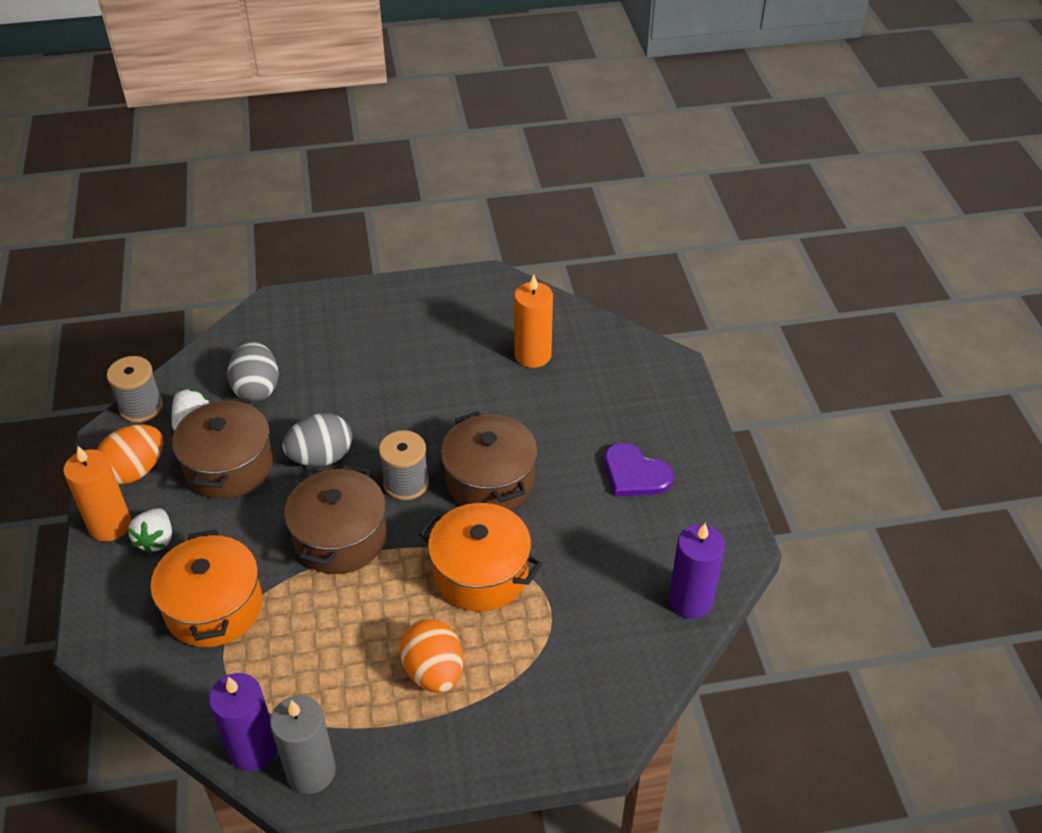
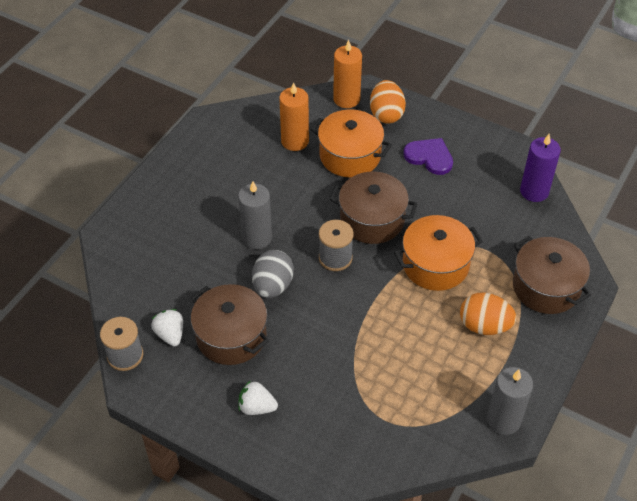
camera: 50 degrees left, 5 degrees up
(110, 525) = (218, 426): orange candle -> orange candle (346, 99)
(135, 470) = (182, 388): orange egg -> orange egg (386, 114)
(156, 540) = (257, 407): white strawberry -> white strawberry turned 150 degrees clockwise
(214, 607) = (342, 404): orange pot -> orange pot (350, 155)
(253, 749) = (465, 440): purple candle -> none
(257, 388) = (176, 285): grey egg -> none
(340, 538) = (347, 313): brown pot -> brown pot (546, 287)
(372, 407) = (257, 238): none -> grey candle
(635, 474) = (429, 157): purple heart -> purple heart turned 135 degrees counterclockwise

